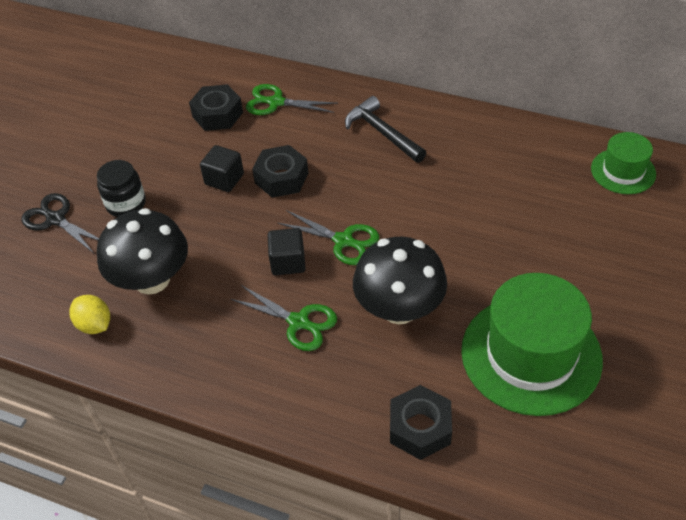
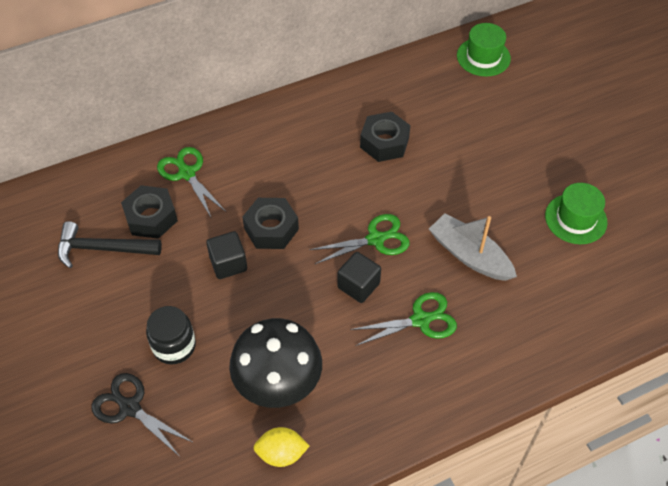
camera: 50 degrees left, 5 degrees up
(56, 219) = (130, 407): black scissors -> black scissors turned 45 degrees clockwise
(276, 102) = (187, 173): green scissors -> green scissors turned 90 degrees clockwise
(382, 133) = (300, 140): black hammer -> black hammer (103, 249)
(399, 308) = (469, 255): black mushroom -> grey boat
(420, 428) = (575, 319): black nut -> black nut (384, 142)
(531, 354) = (575, 219): green hat -> green hat, size x0.54

